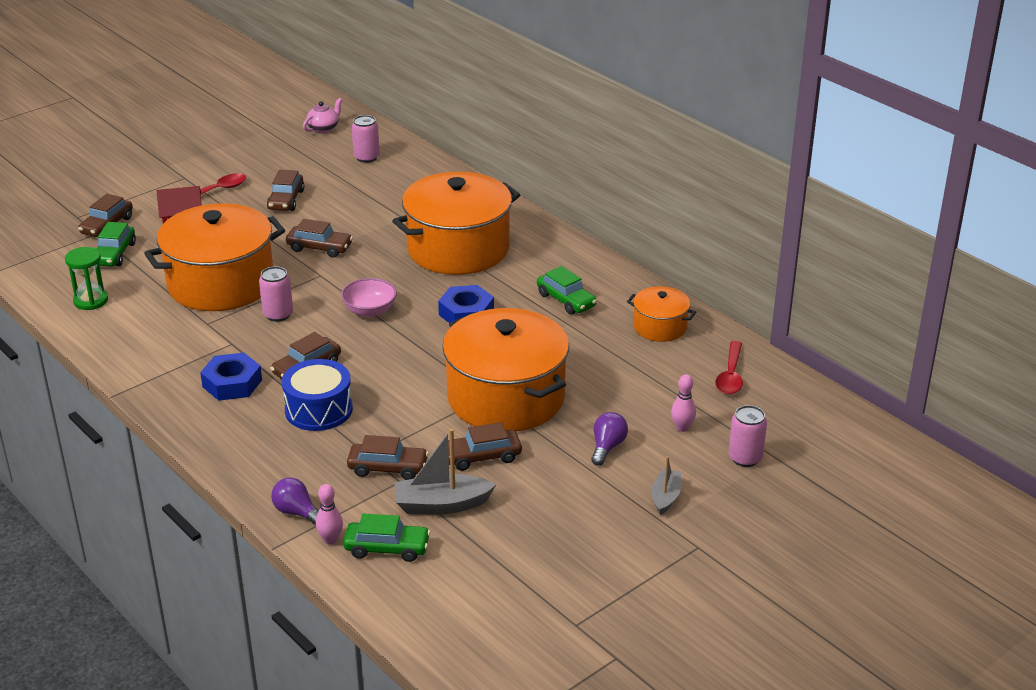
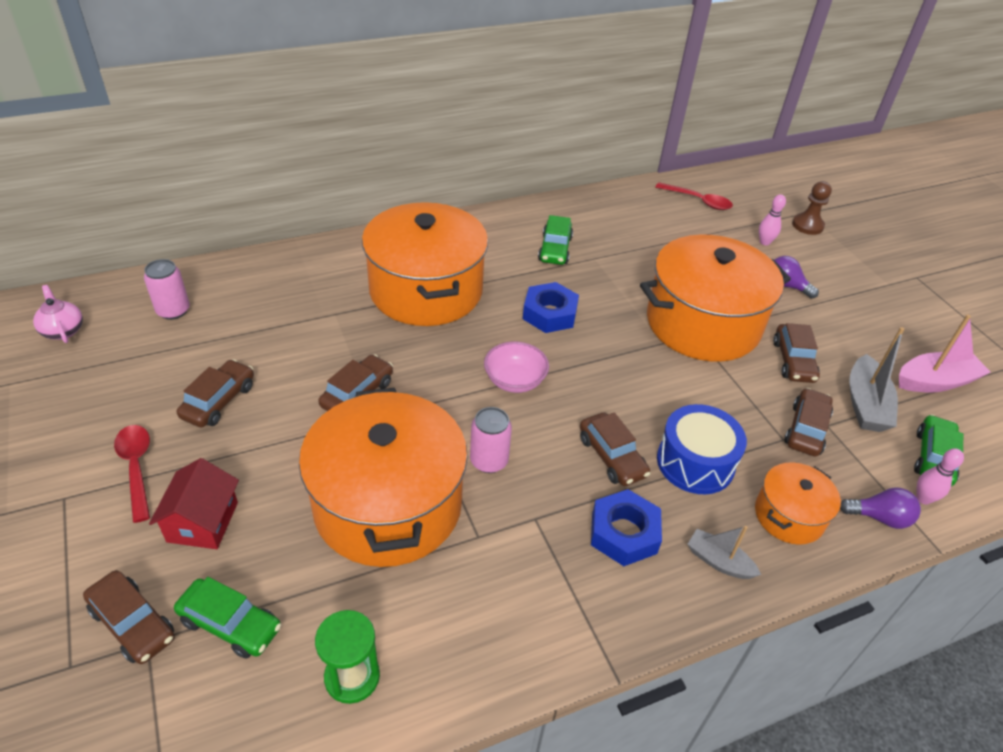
camera: 75 degrees left, 10 degrees up
(286, 200) = (219, 401): brown car -> brown car turned 90 degrees counterclockwise
(297, 512) = (879, 517): purple light bulb -> purple light bulb turned 135 degrees counterclockwise
(504, 554) = (935, 381): none -> pink boat
(566, 300) = (555, 249): green car -> green car turned 120 degrees clockwise
(660, 327) = (618, 213): orange pot -> orange pot (789, 516)
(665, 497) = (855, 275): grey boat -> grey boat (718, 561)
(745, 458) = (807, 225): pink can -> brown pawn

